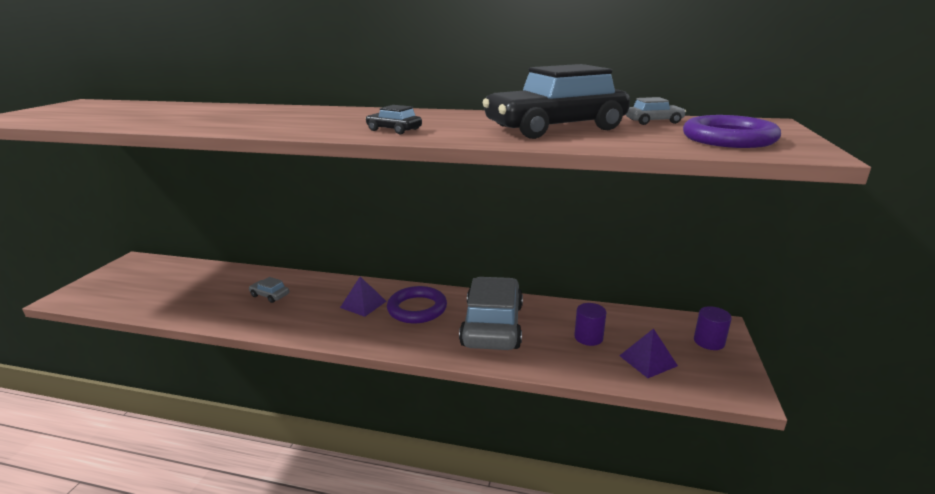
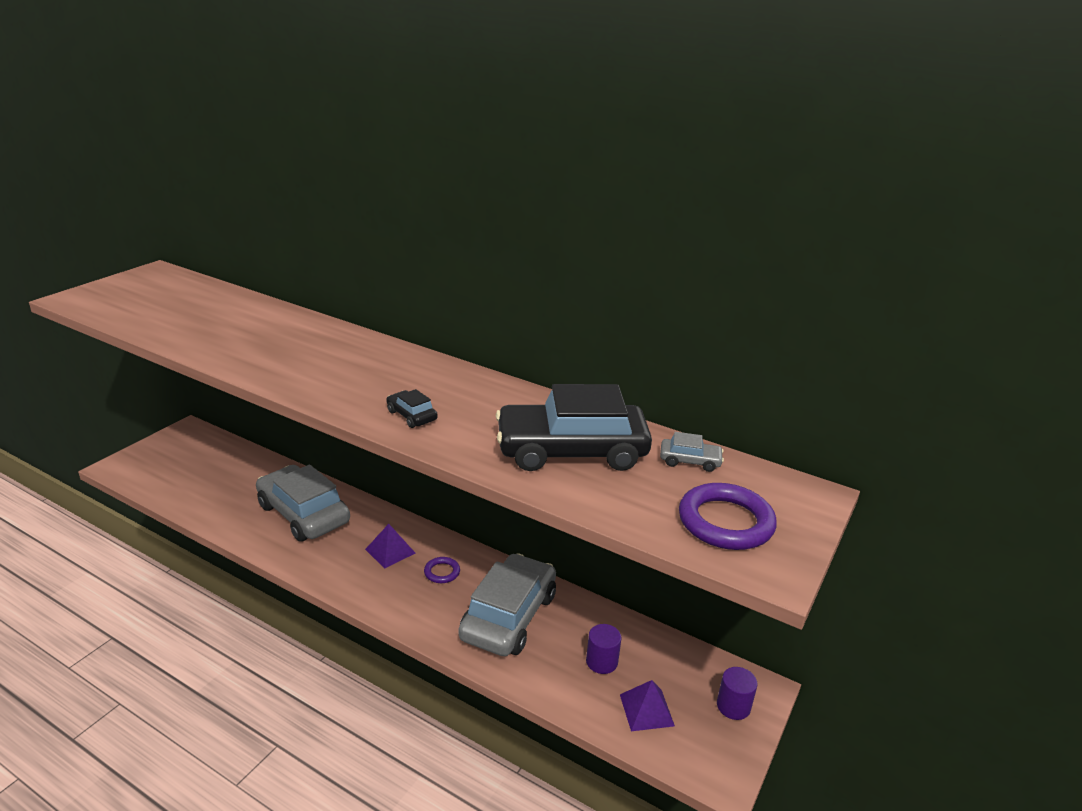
camera: 15 degrees right, 5 degrees up
(270, 295) = (303, 514): grey car -> grey car, size x2.44
(417, 308) = (442, 572): purple ring -> purple ring, size x0.54

